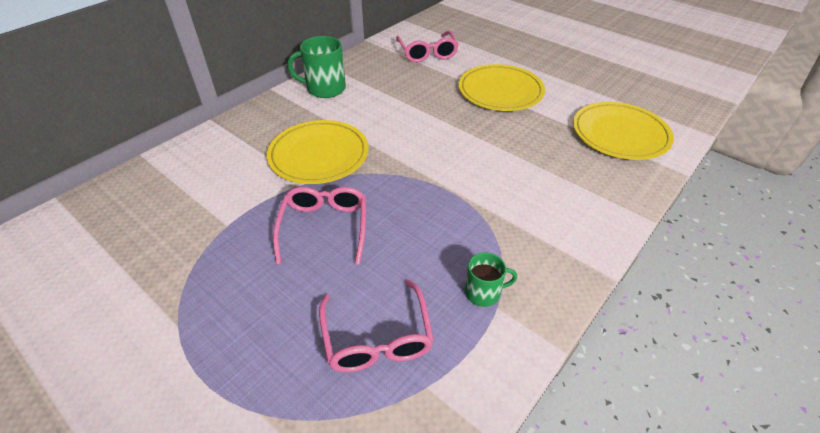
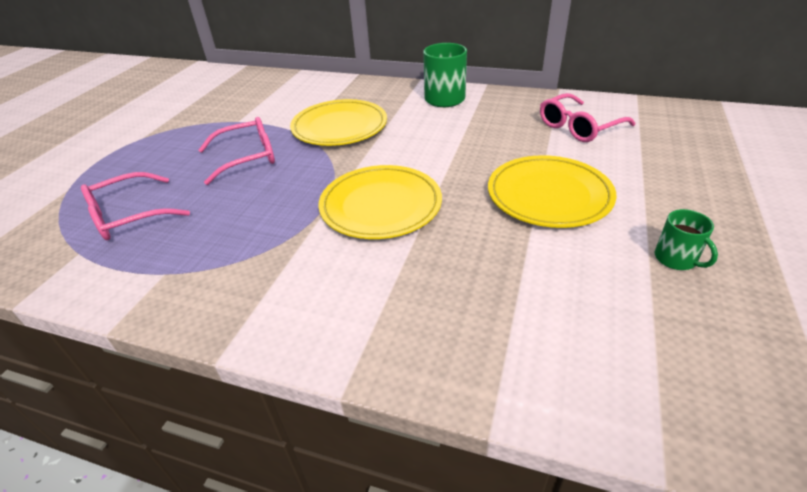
camera: 70 degrees right, 5 degrees down
(483, 292) = (182, 260): green mug -> green mug (676, 259)
(620, 134) = (545, 330): yellow plate -> yellow plate (381, 206)

